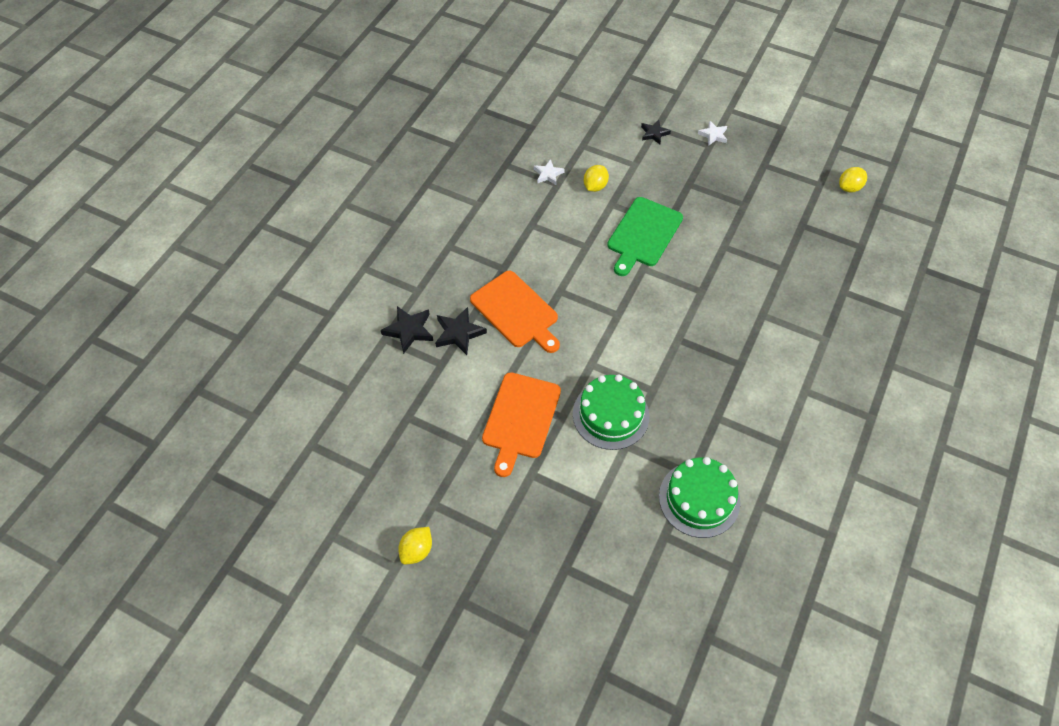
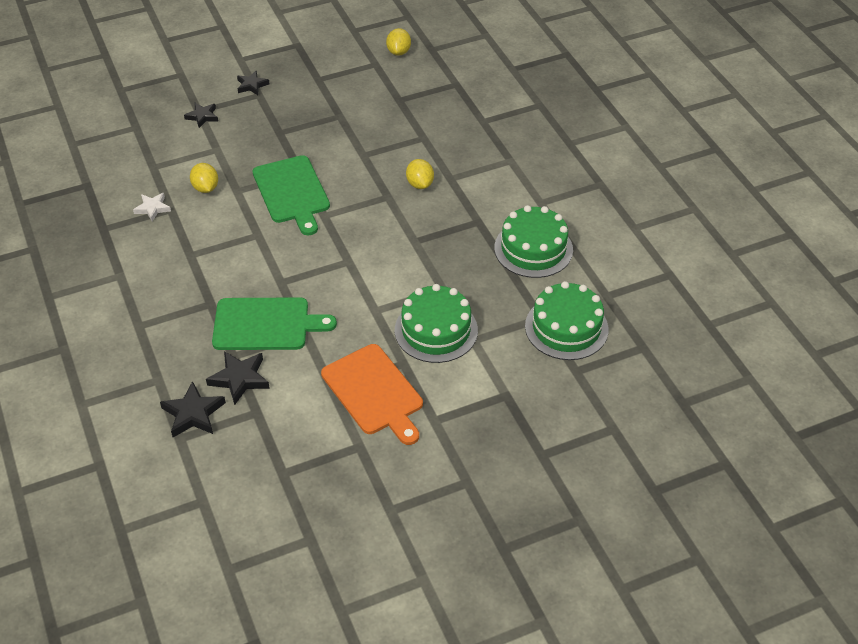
camera: 50 degrees left, 10 degrees down
(417, 550) = (423, 551): yellow lemon -> yellow lemon (420, 184)
(516, 311) = (266, 324): orange cutting board -> green cutting board
(713, 135) = (252, 85): white star -> black star
(753, 420) = (533, 249): none -> green cake

